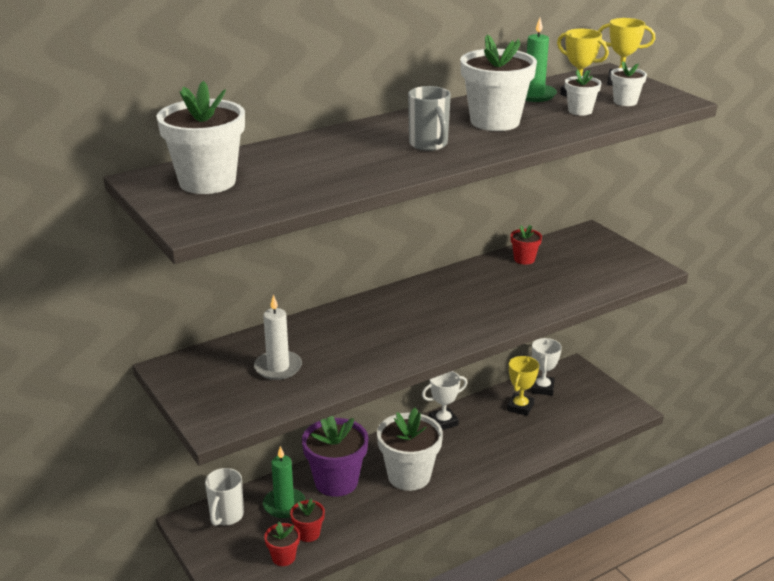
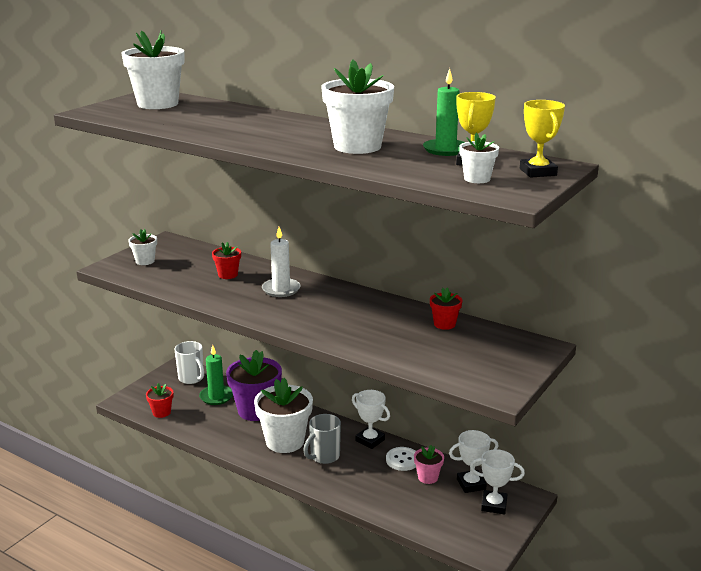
camera: 65 degrees right, 5 degrees down
(226, 516) = (191, 378): white mug -> white mug turned 120 degrees counterclockwise
(278, 367) = (188, 269): white candle -> white candle (281, 289)
(308, 533) = (191, 415): red flower pot -> red flower pot (228, 275)
(429, 145) = (280, 137): grey mug -> grey mug (324, 456)
(486, 413) = (402, 460): none -> white button
(520, 407) = (428, 477): yellow trophy -> pink flower pot
(576, 386) = (494, 505): none -> white trophy
(580, 111) = (425, 167): white flower pot -> white flower pot (145, 261)

